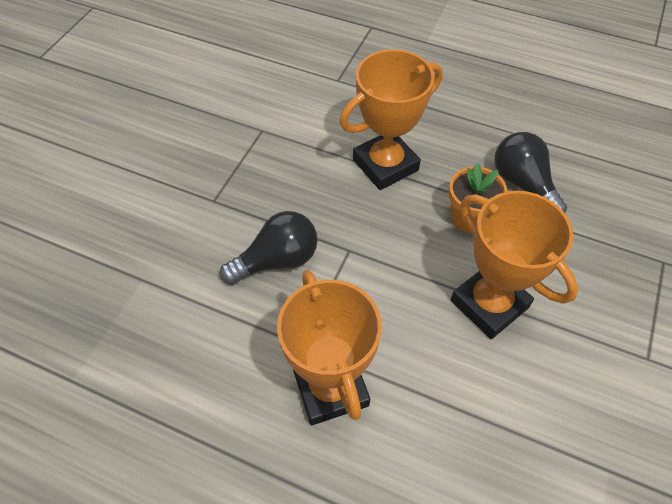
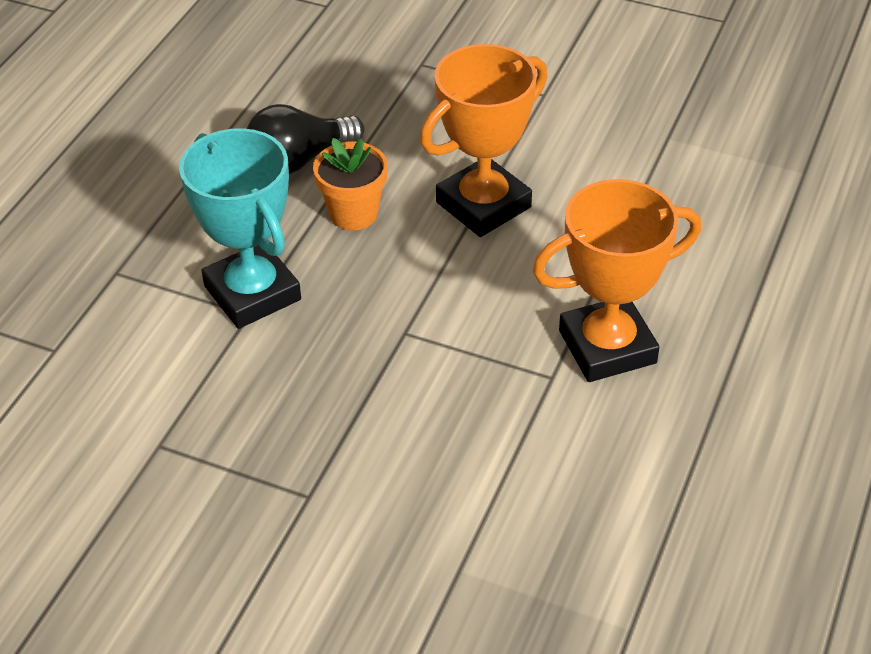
camera: 90 degrees left, 10 degrees down
(277, 260) = (423, 409): black light bulb -> none
(385, 165) = (252, 293): orange trophy -> turquoise trophy

